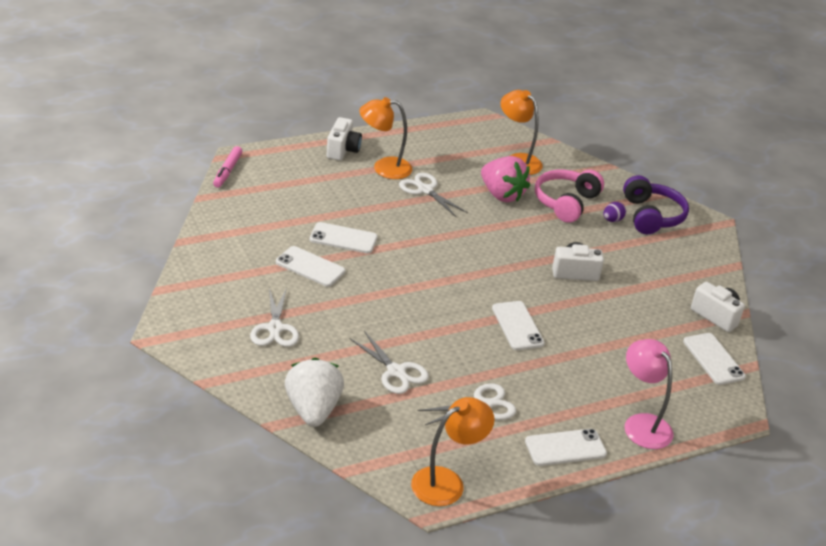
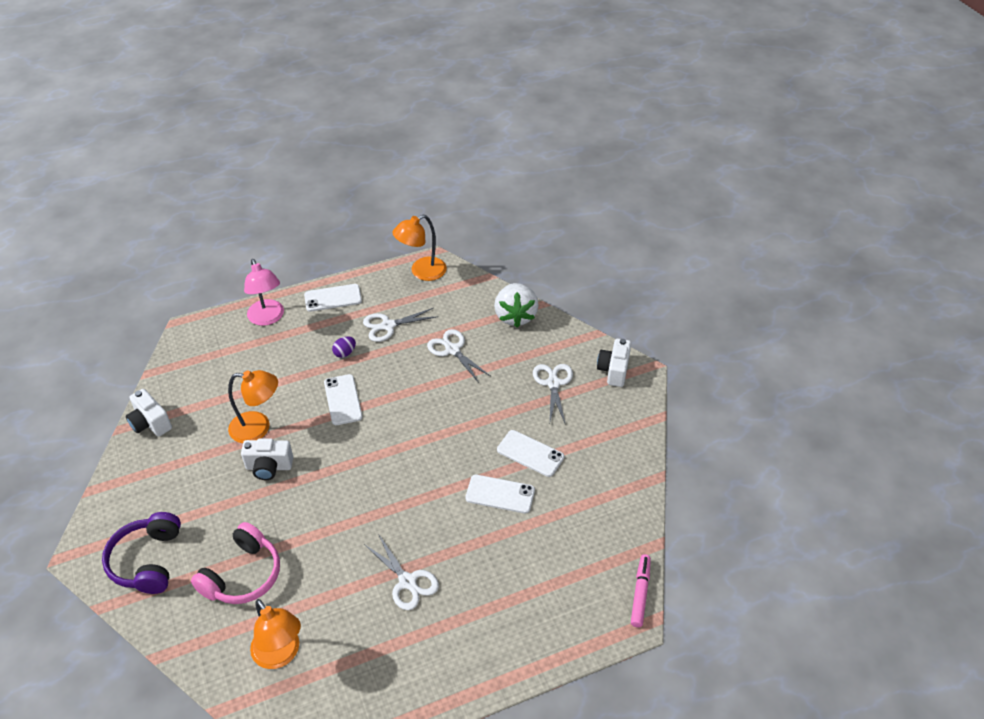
camera: 175 degrees left, 10 degrees up
(342, 150) = (507, 651): white camera -> white camera (614, 370)
(384, 168) = (455, 620): orange lamp -> orange lamp (258, 428)
(501, 195) = (317, 582): pink strawberry -> none
(612, 220) = (198, 549): purple egg -> purple egg (345, 353)
(713, 359) = (179, 377): white phone -> none

